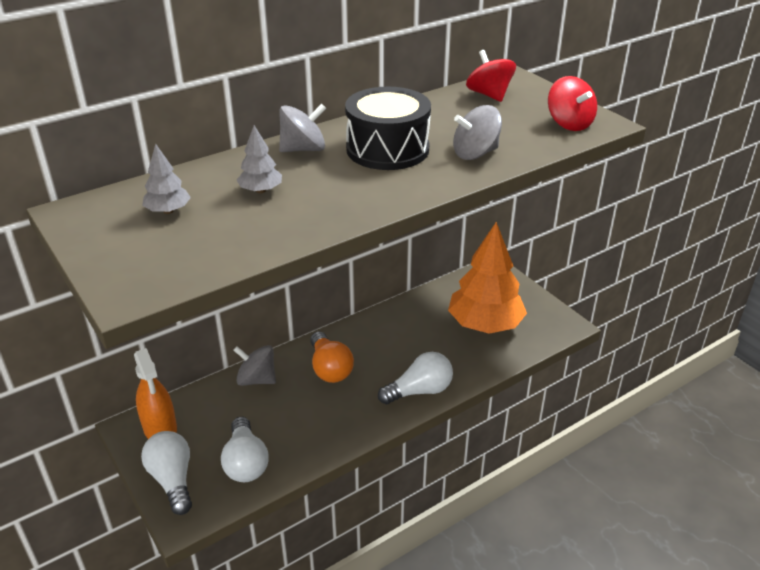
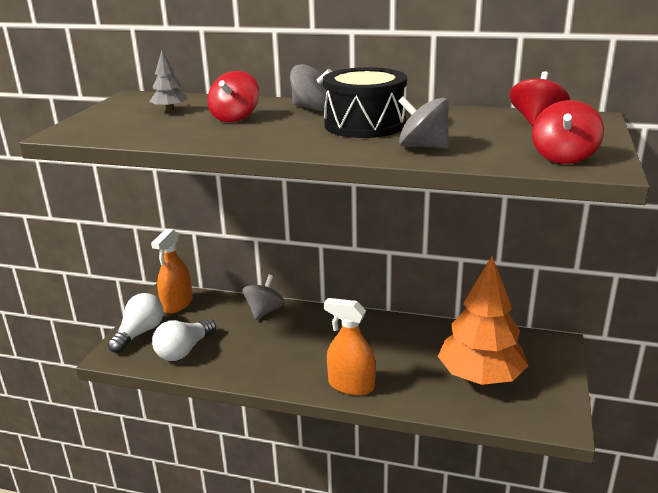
camera: 50 degrees right, 10 degrees down
(257, 379) = (264, 311): grey spinning top -> grey spinning top turned 45 degrees clockwise
(261, 190) = (235, 117): grey tree -> red spinning top
(329, 368) = (316, 332): orange light bulb -> none
(419, 391) = (351, 385): white light bulb -> orange spray bottle

